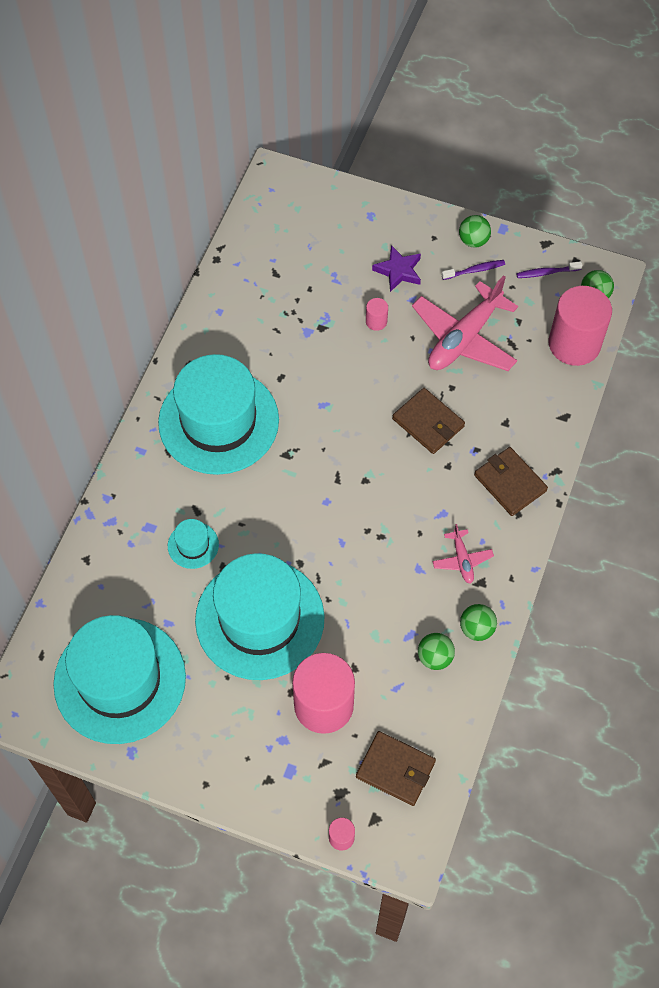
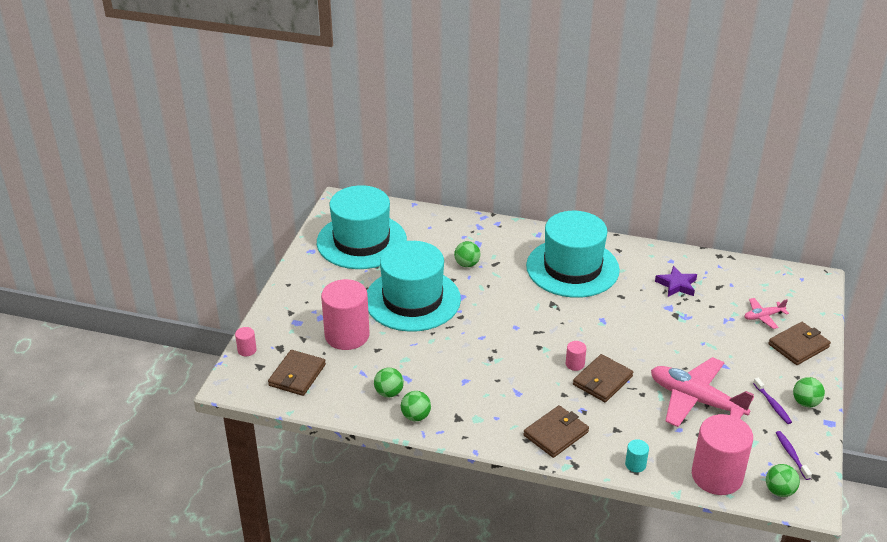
camera: 85 degrees right, 25 degrees down
(193, 545) = (467, 264): turquoise hat -> green ball
(376, 321) = (693, 345): pink cylinder -> pink cylinder (575, 364)
(385, 223) = (798, 346): none -> brown wallet
(398, 271) = (751, 356): purple star -> purple star (676, 285)
(462, 560) = (477, 406): pink plane -> pink plane (763, 316)
(557, 414) = (635, 464): none -> turquoise cylinder

